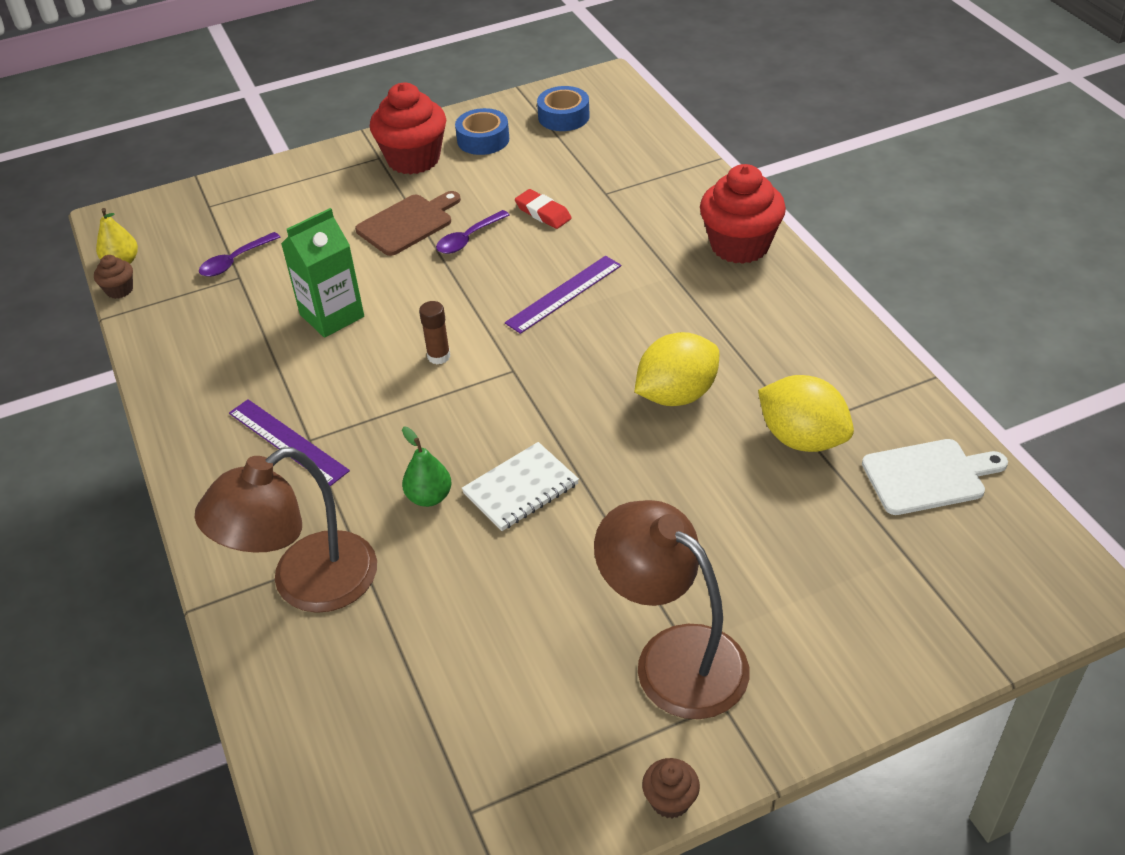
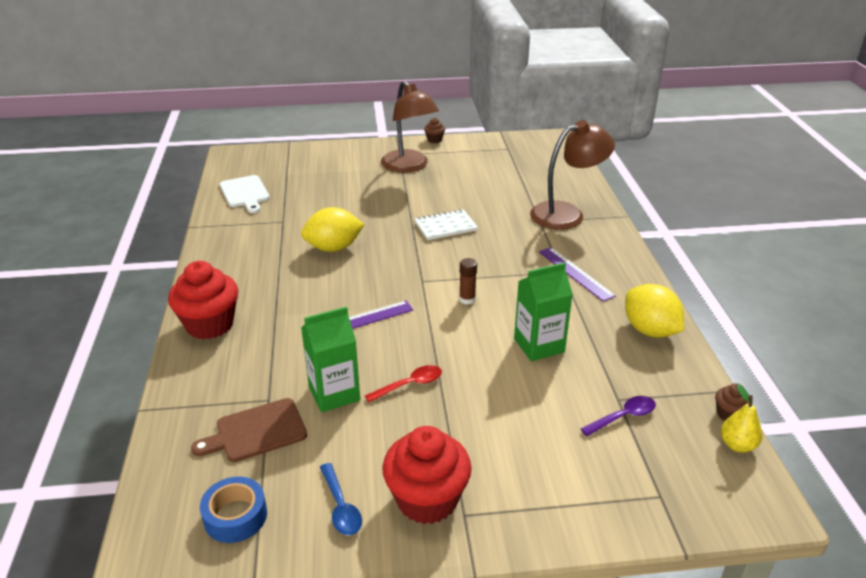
camera: 165 degrees left, 10 degrees down
(408, 223) = (457, 415): brown cutting board -> brown cutting board (256, 431)
(429, 497) = (496, 233): green pear -> none
(468, 239) = (409, 385): purple spoon -> red spoon
(483, 139) = (341, 507): blue tape -> blue spoon
(543, 213) = (334, 393): red eraser -> green carton
(802, 438) = (287, 217): yellow lemon -> yellow lemon (650, 330)
(928, 476) = (245, 193): white cutting board -> white cutting board turned 120 degrees counterclockwise

